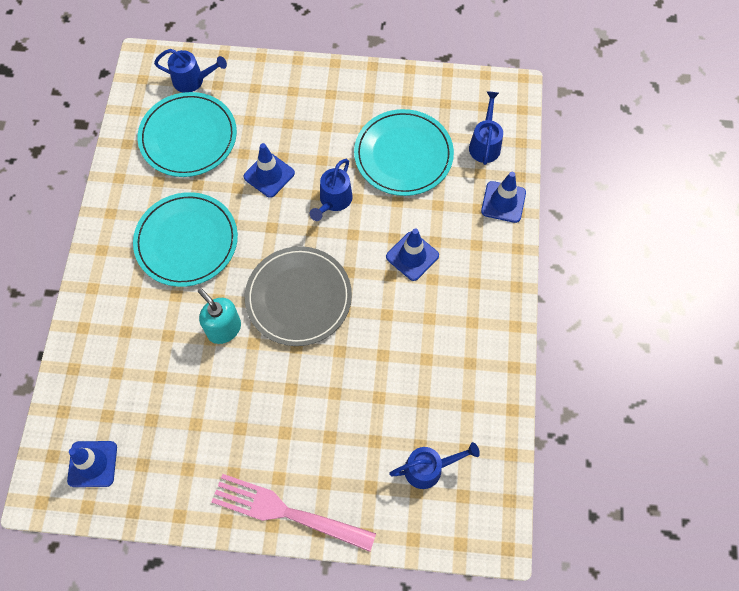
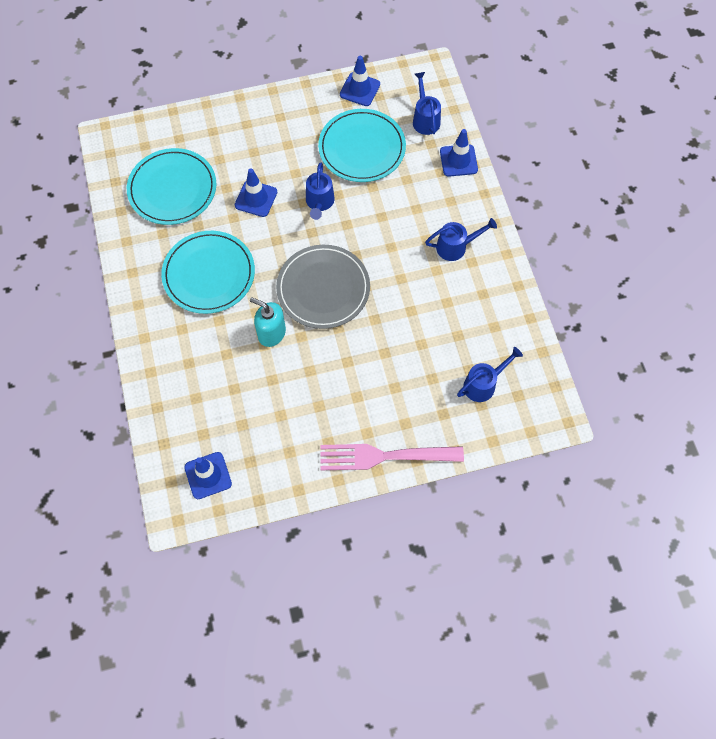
camera: 20 degrees left, 0 degrees up
(193, 80) = (156, 141): blue watering can -> blue watering can (456, 247)
(412, 256) = (402, 226): blue traffic cone -> blue traffic cone (360, 89)

